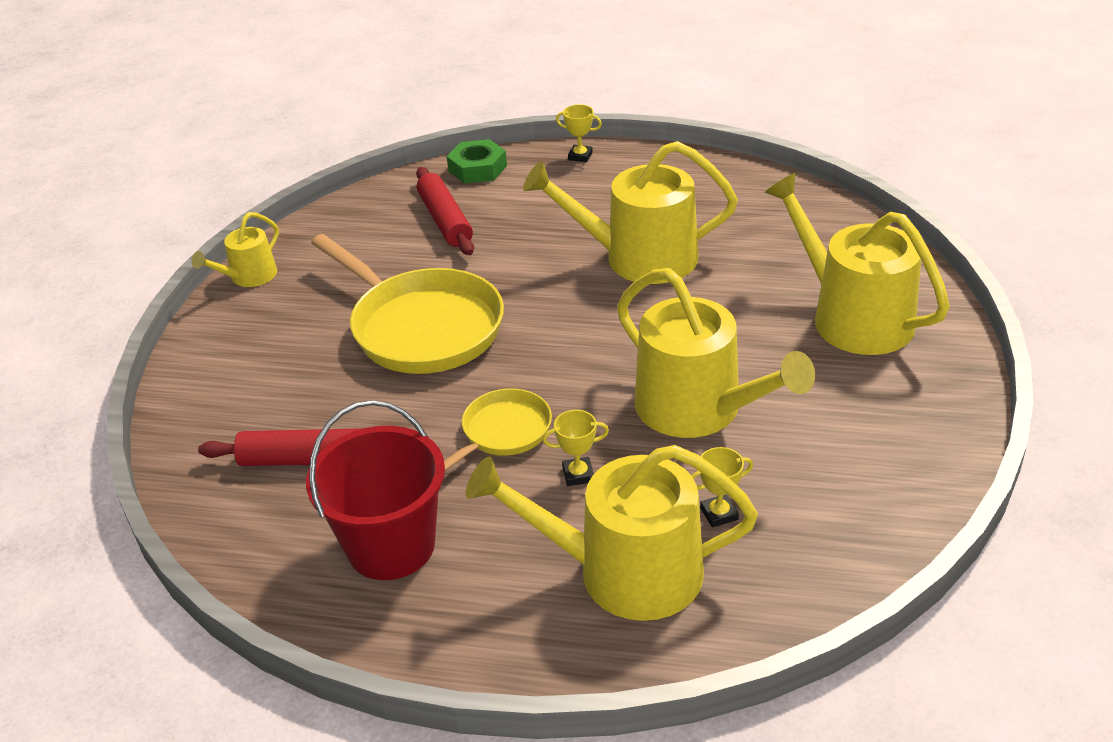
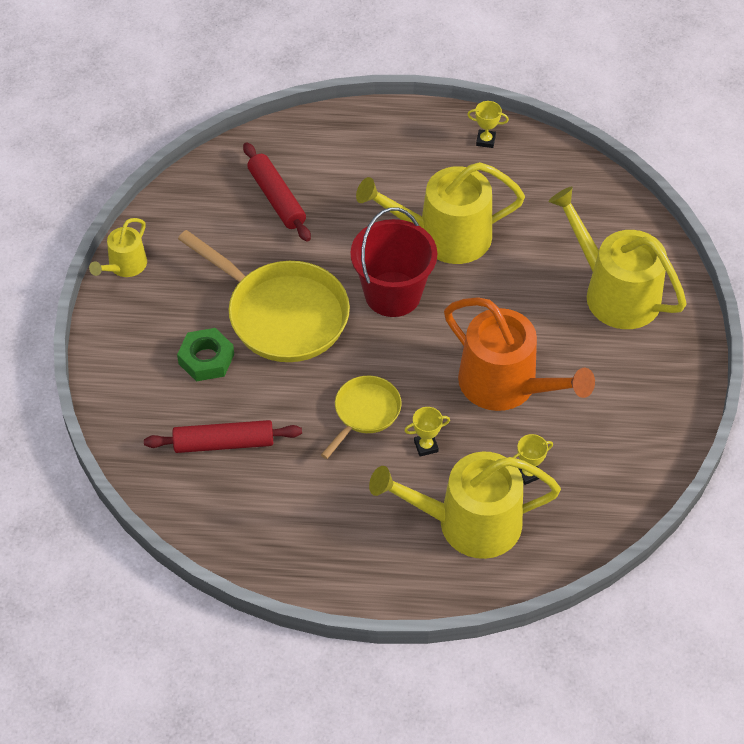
camera: 10 degrees left, 15 degrees up
(391, 546) = (303, 512): red bucket -> red bucket (392, 294)
(477, 168) = (292, 136): green nut -> green nut (206, 359)
(580, 156) = (379, 119): yellow trophy -> yellow trophy (485, 140)
(698, 409) = (506, 384): yellow watering can -> orange watering can

